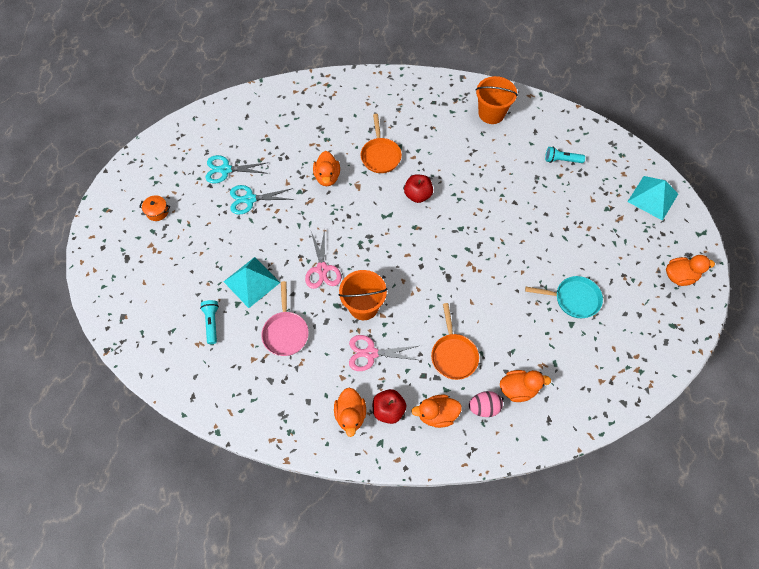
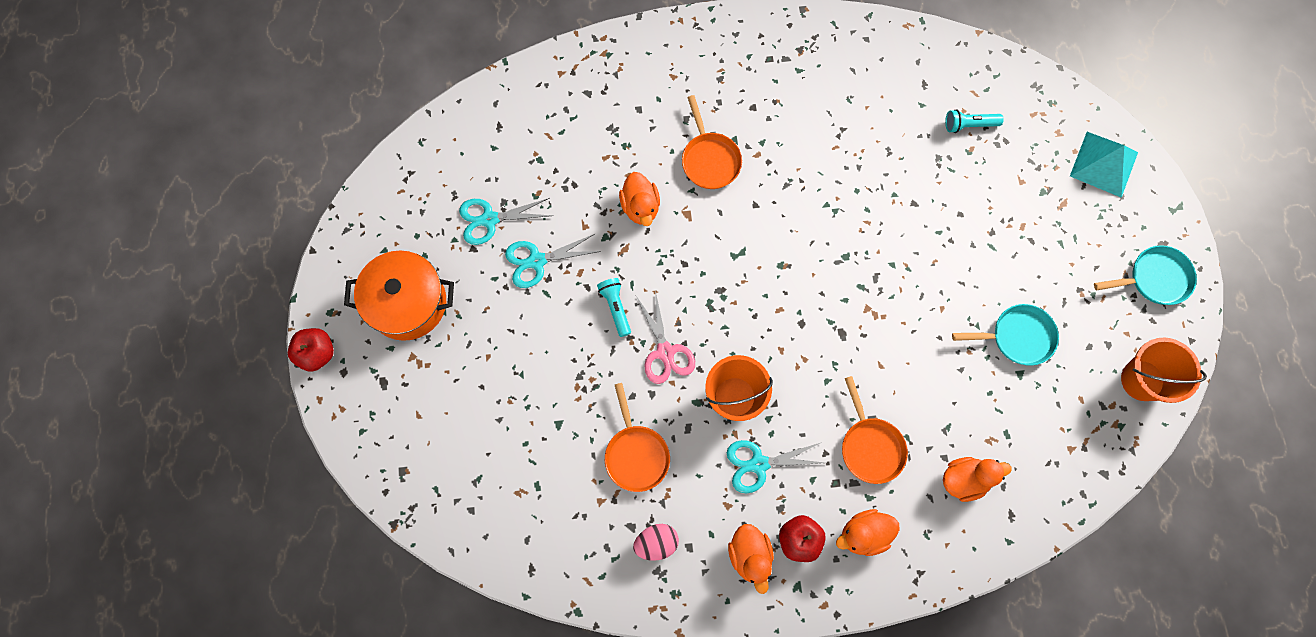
camera: 10 degrees left, 10 degrees up
(157, 212) = (407, 303): orange pot -> orange pot, size x2.39
(212, 323) = (530, 459): turquoise flashlight -> turquoise flashlight (615, 307)
(251, 282) = (570, 388): turquoise pyramid -> none
(285, 332) = (636, 454): pink pan -> orange pan
(371, 353) = (759, 464): pink scissors -> turquoise scissors
(418, 195) = (776, 214): red apple -> red apple (317, 353)
(484, 407) = (924, 513): pink egg -> pink egg (656, 543)
(491, 113) = (856, 64): orange bucket -> orange bucket (1142, 380)
(679, 276) = (1154, 279): orange duck -> turquoise pan

